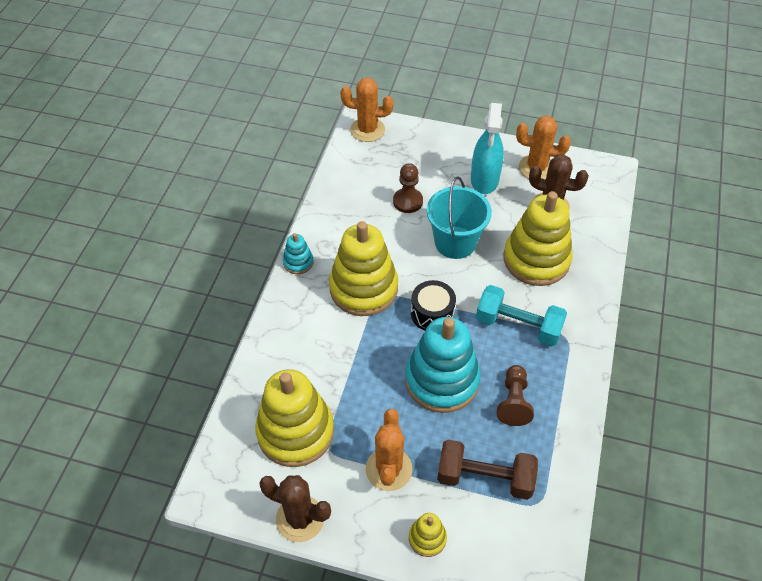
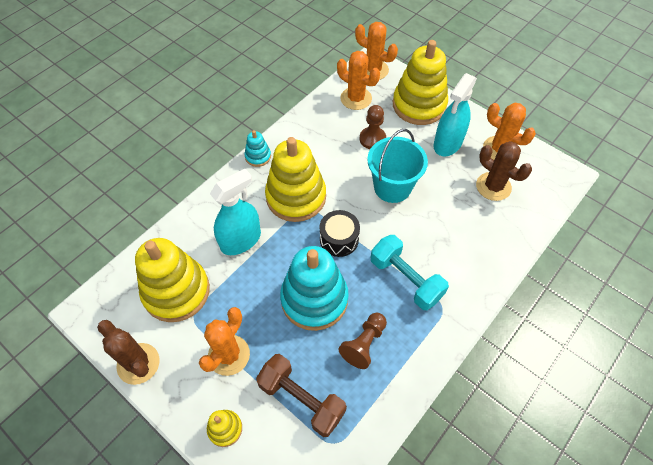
camera: 25 degrees right, 5 degrees up
(332, 354) = (241, 240): none -> turquoise spray bottle
(366, 166) = (356, 98): none -> orange cactus
(536, 259) = (454, 228): yellow stacking toy -> yellow stacking toy (419, 105)

